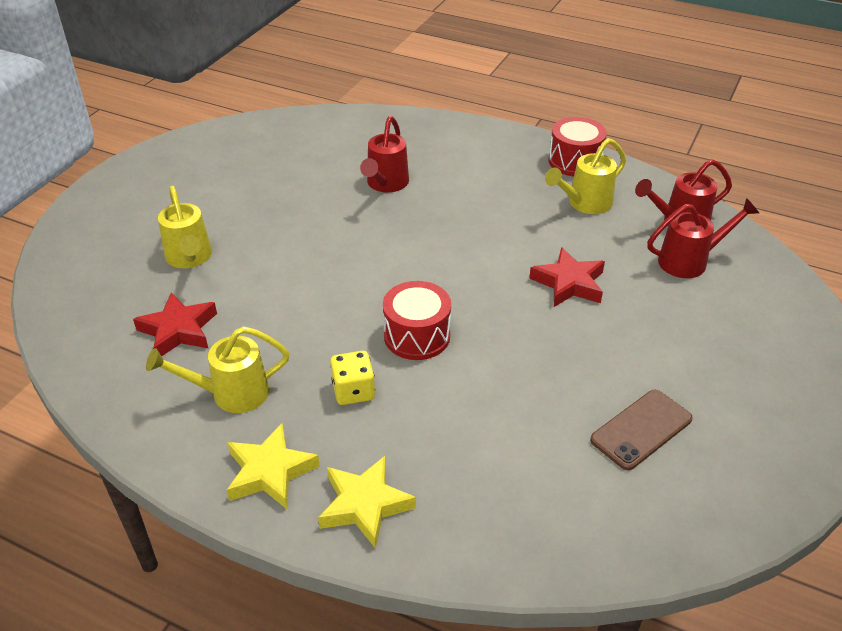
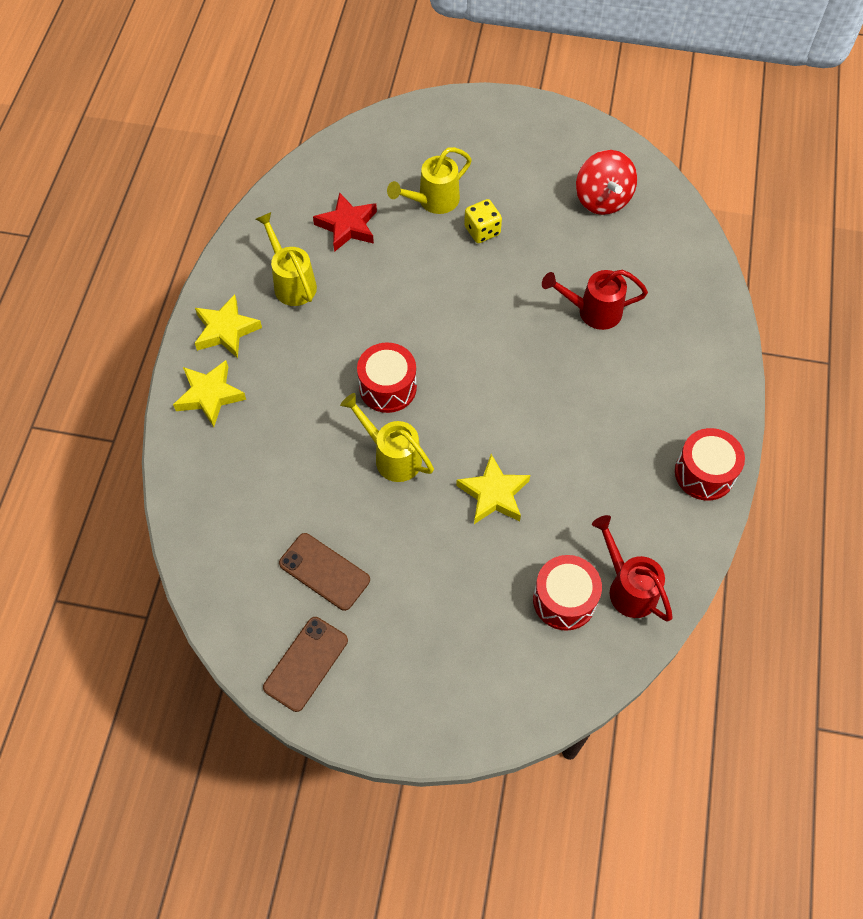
camera: 75 degrees right, 20 degrees up
(262, 154) = (602, 199): none -> red spinning top
(353, 391) = (314, 359): yellow dice -> yellow dice (482, 231)
(569, 283) = (493, 494): red star -> yellow star
(585, 203) = (628, 493): yellow watering can -> yellow watering can (392, 456)
(689, 261) = (564, 600): red watering can -> red drum
(757, 465) = (306, 663): none -> brown phone

